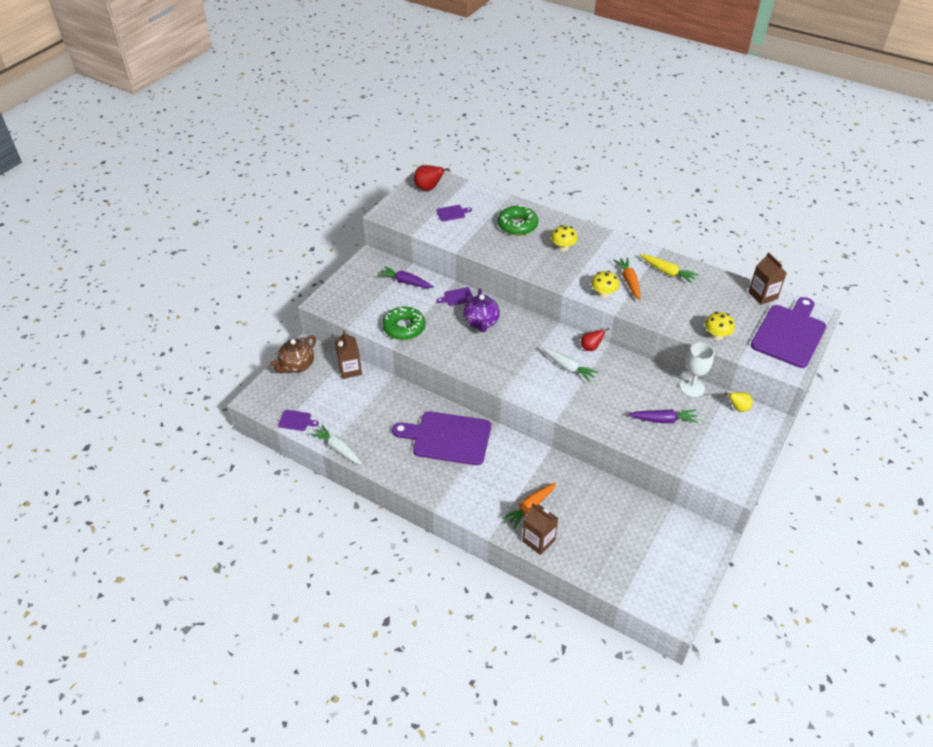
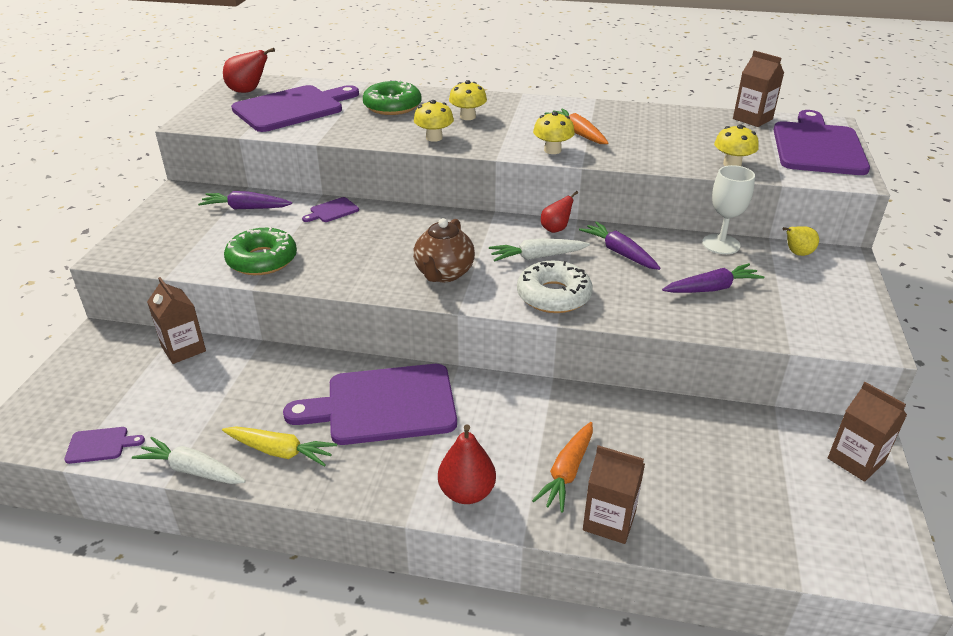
camera: 20 degrees left, 10 degrees down
(297, 366) = (86, 364): brown teapot -> brown teapot (444, 274)
(452, 213) = (292, 108): purple cutting board -> purple cutting board, size x2.45
(471, 503) = (466, 492): none -> red pear
(481, 323) = (382, 232): purple teapot -> none
(532, 264) = (434, 138): none -> yellow mushroom
(563, 399) = (553, 296): none -> white donut
(567, 367) = (537, 257): white carrot -> white carrot turned 150 degrees clockwise
(621, 377) = (619, 253): none -> purple carrot
(667, 272) = (620, 117): yellow carrot -> yellow carrot (280, 451)
(698, 549) = (856, 460): none -> brown carton

